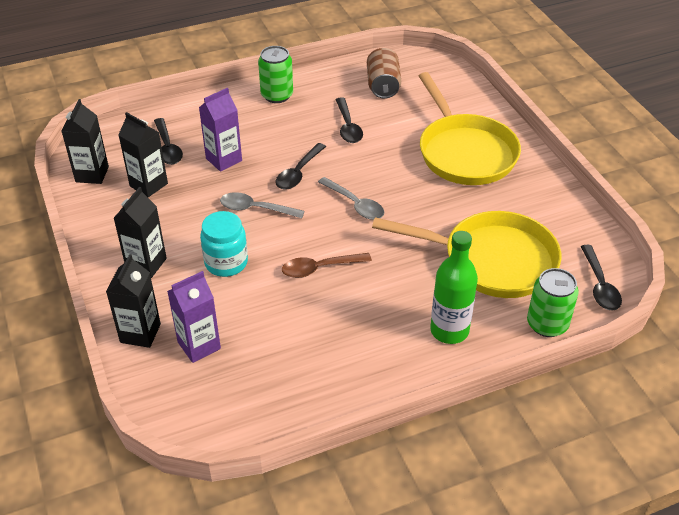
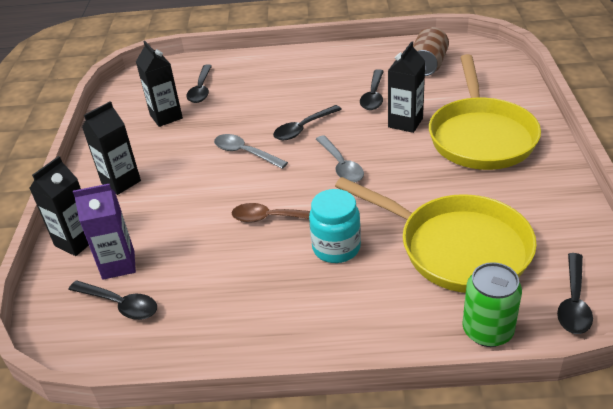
camera: 25 degrees right, 5 degrees down
(92, 174) = (126, 101): black carton -> black carton (405, 123)
(224, 160) = (242, 106): purple carton -> none
(225, 381) = (120, 304): none -> black spoon
(226, 263) = (189, 195): turquoise jar -> turquoise jar (336, 248)
(277, 95) = (322, 60): green can -> none
(449, 330) = (371, 310): green bottle -> none

